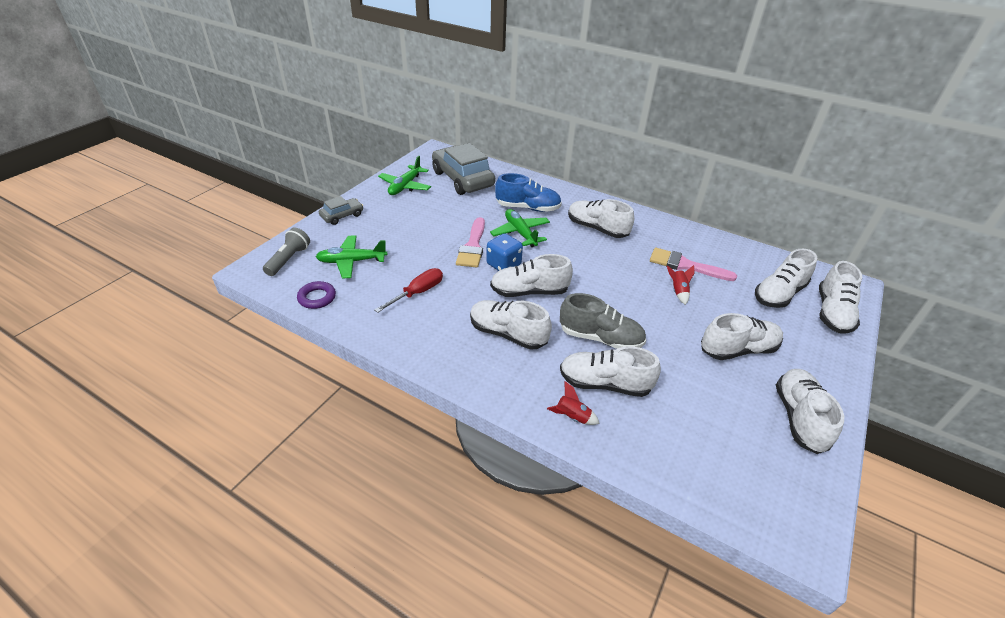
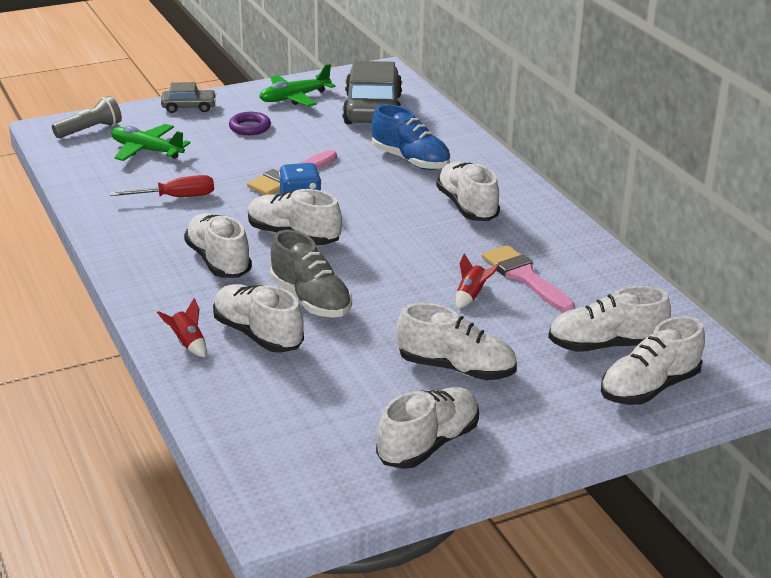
camera: 35 degrees right, 10 degrees down
(317, 298) = (77, 169): purple ring -> purple ring (250, 127)
(520, 233) = (363, 181): green plane -> none

